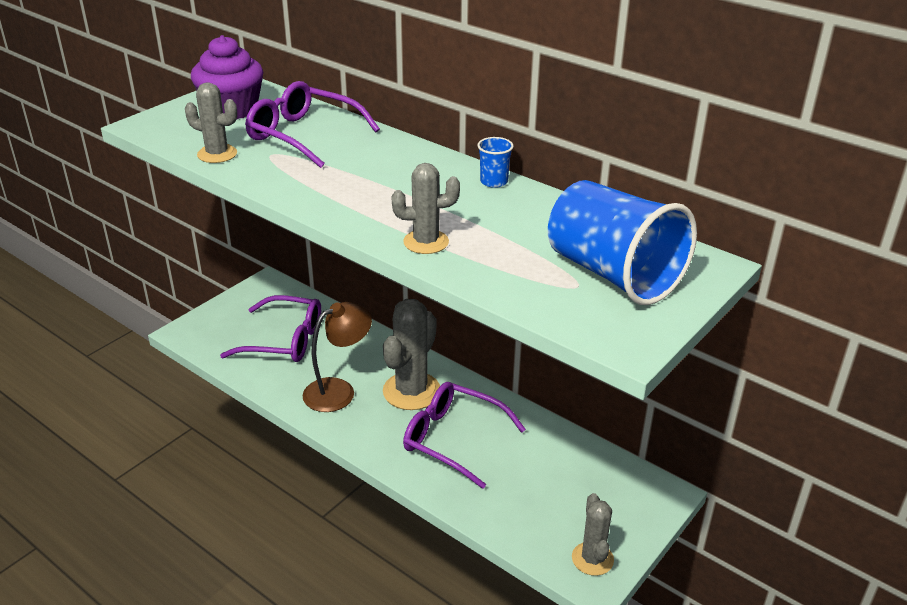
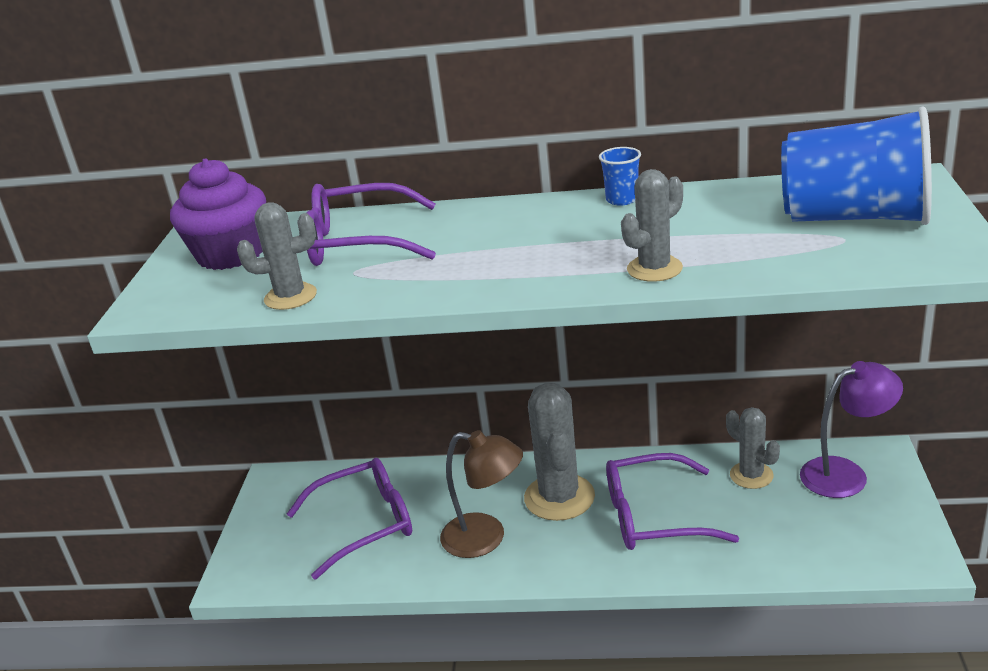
camera: 30 degrees left, 5 degrees down
(338, 391) = (486, 538): brown lamp -> brown lamp turned 90 degrees clockwise
(592, 559) = (899, 542): grey cactus -> grey cactus (751, 475)
(619, 490) = (846, 474): none -> purple lamp

